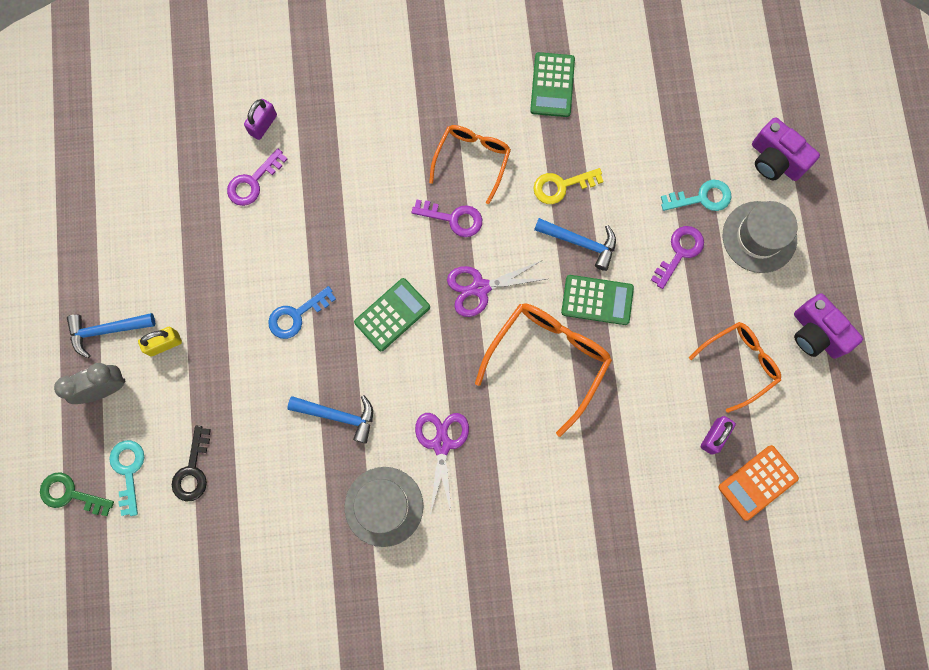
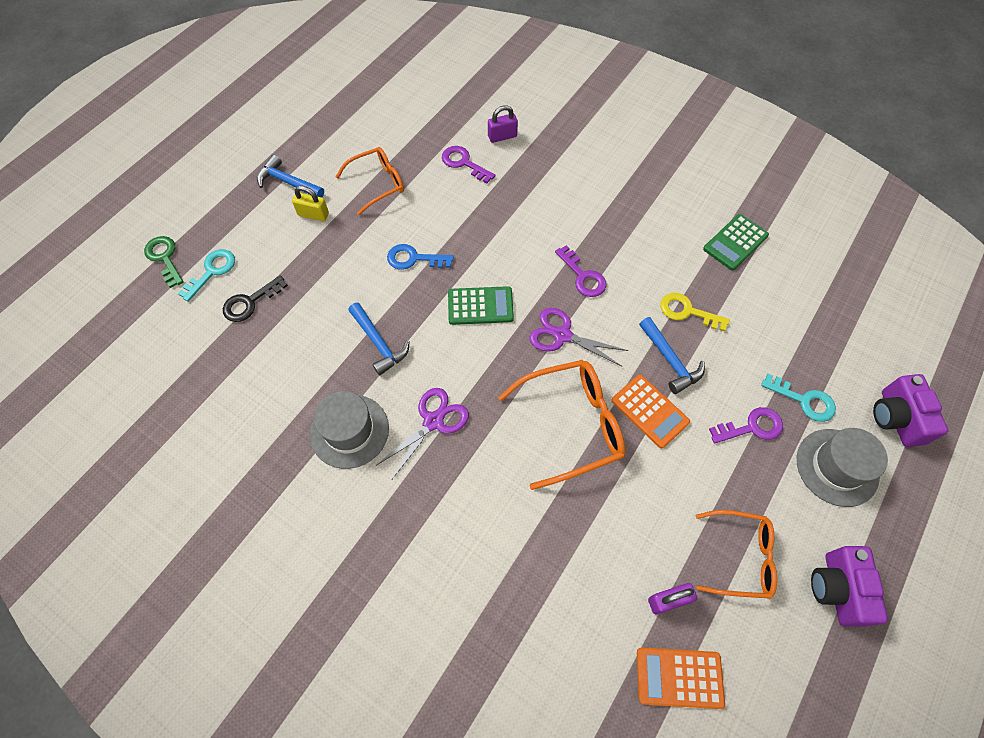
camera: 40 degrees right, 15 degrees down
(104, 388) = (251, 213): grey clock -> none
(253, 182) = (463, 163): purple key -> purple key turned 45 degrees clockwise
(472, 160) = (631, 249): orange glasses -> orange glasses (377, 183)
(597, 300) = (649, 411): green calculator -> orange calculator

